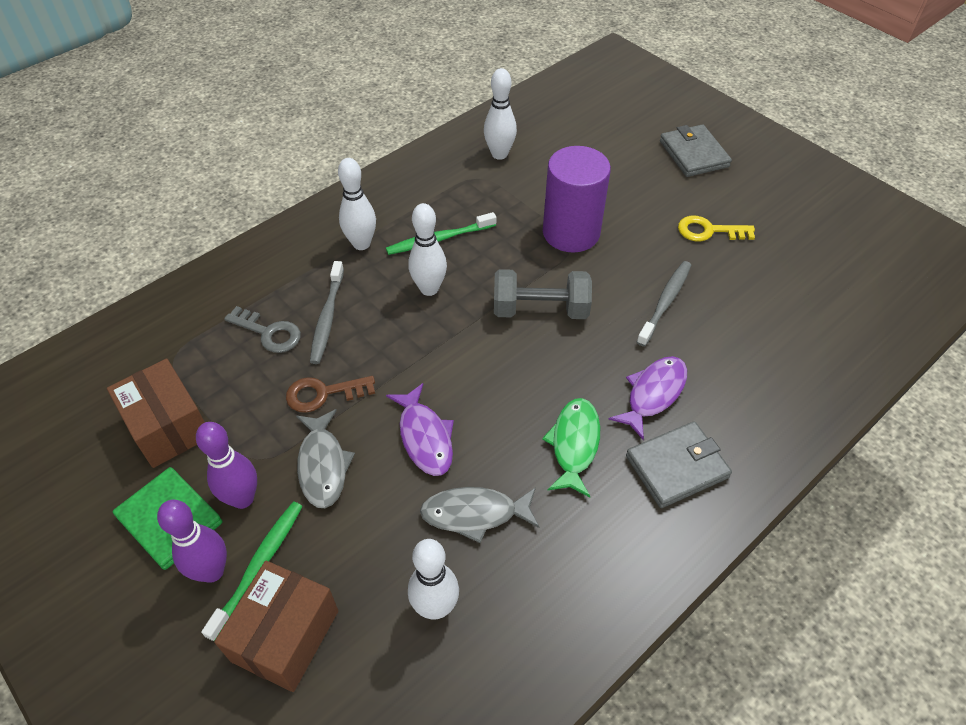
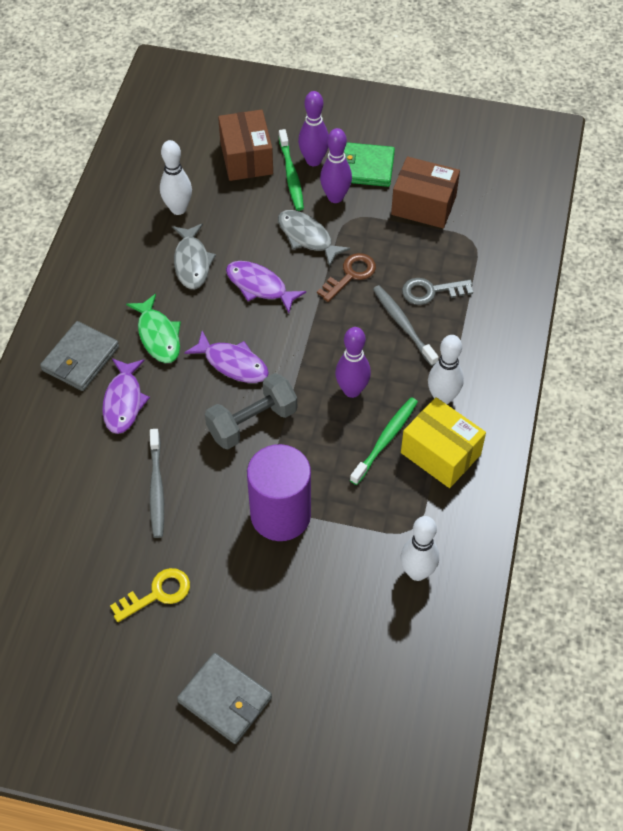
camera: 145 degrees right, 5 degrees up
(406, 209) = (440, 453): none -> yellow box
(429, 289) = (352, 390): white bowling pin -> purple bowling pin
(475, 514) = (192, 262): grey fish -> grey fish turned 120 degrees clockwise
(517, 371) = (233, 363): none -> purple fish

